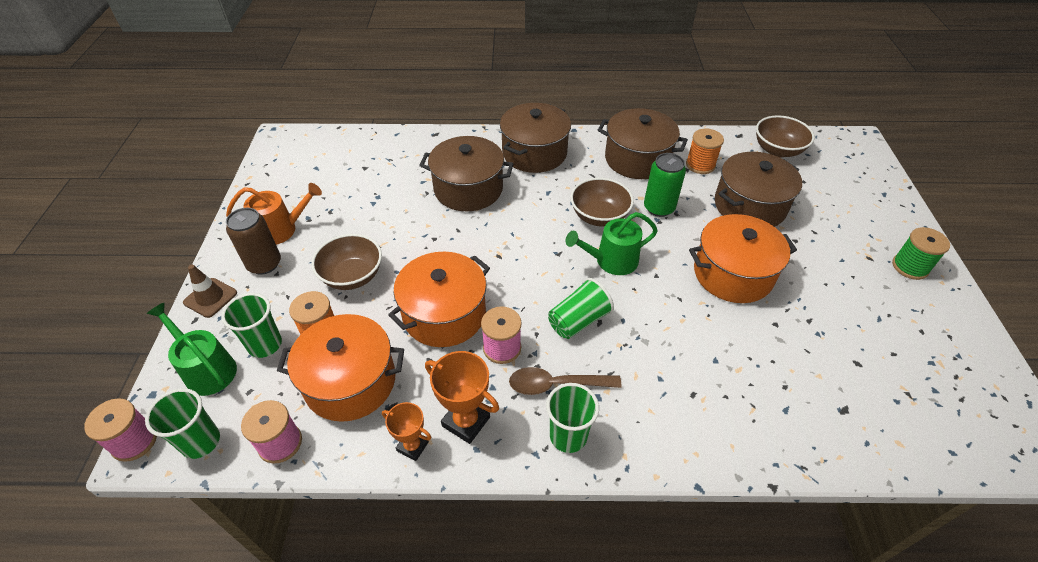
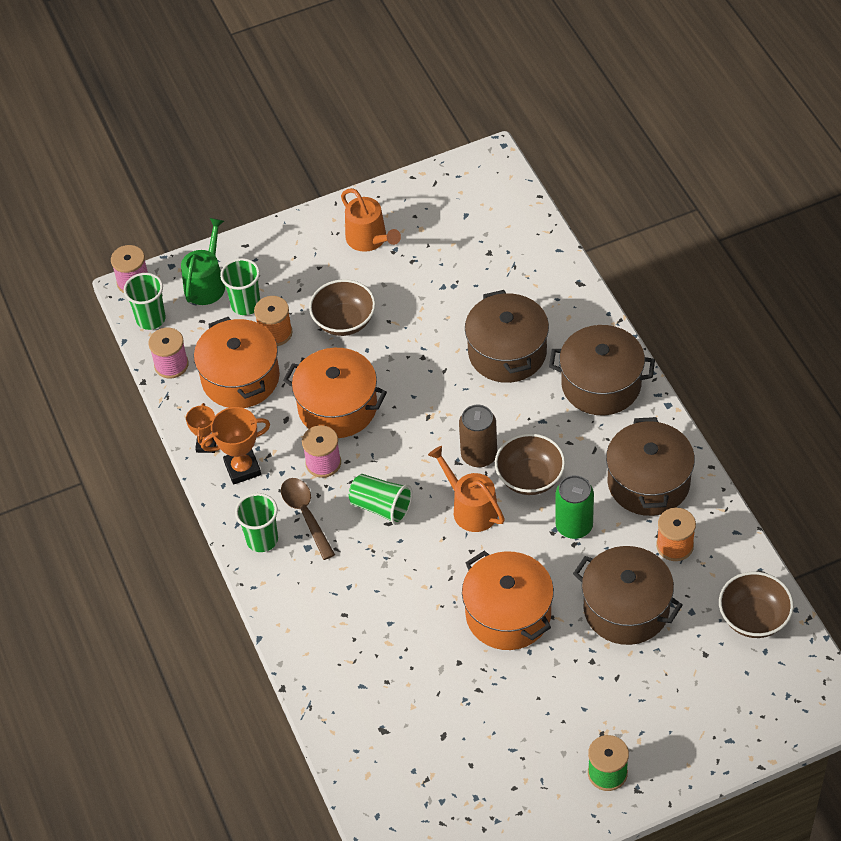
camera: 70 degrees right, 5 degrees up
(210, 298) = (270, 240): brown traffic cone -> none
(264, 264) = (324, 253): brown can -> brown can (479, 455)
(466, 421) = (242, 468): orange trophy -> orange trophy turned 60 degrees clockwise
(612, 261) = (471, 509): green watering can -> orange watering can

